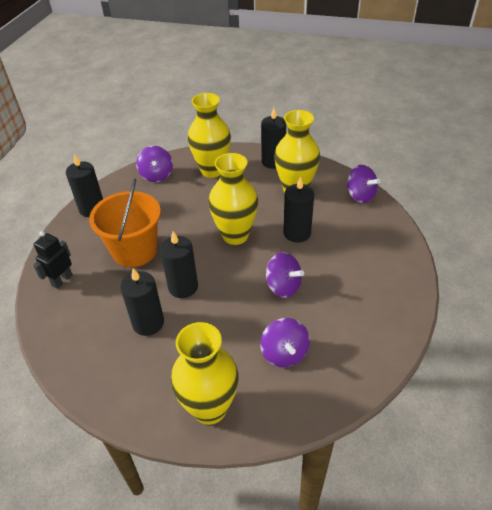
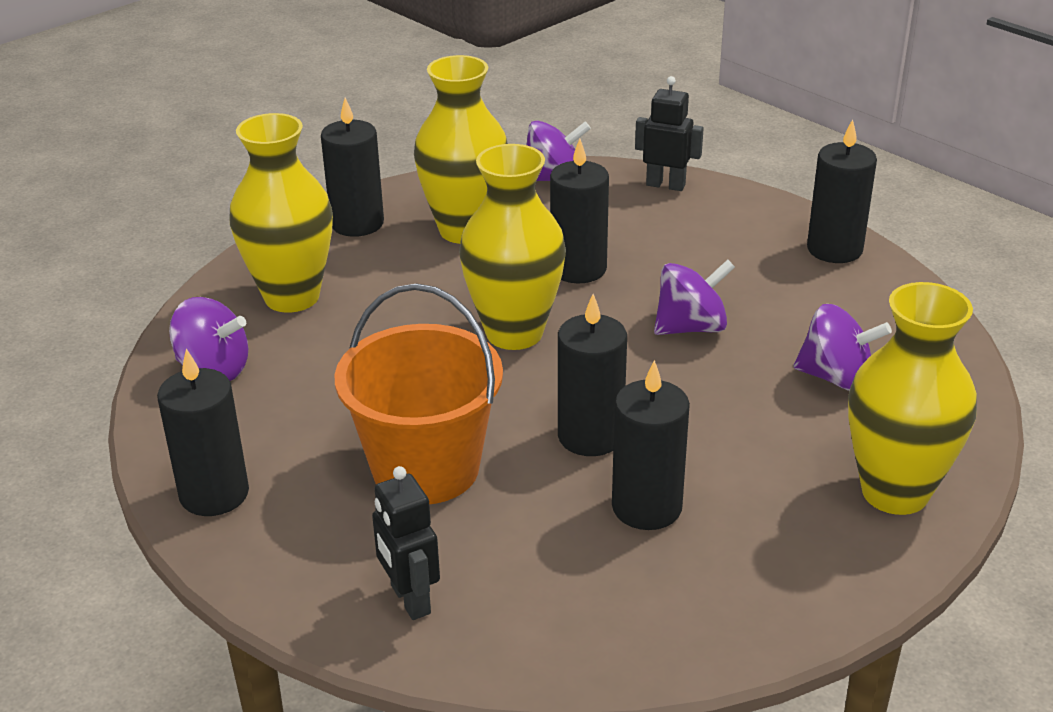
camera: 60 degrees left, 10 degrees down
(393, 231) = (665, 185): none -> black robot
(397, 313) = (834, 249): none -> black candle

